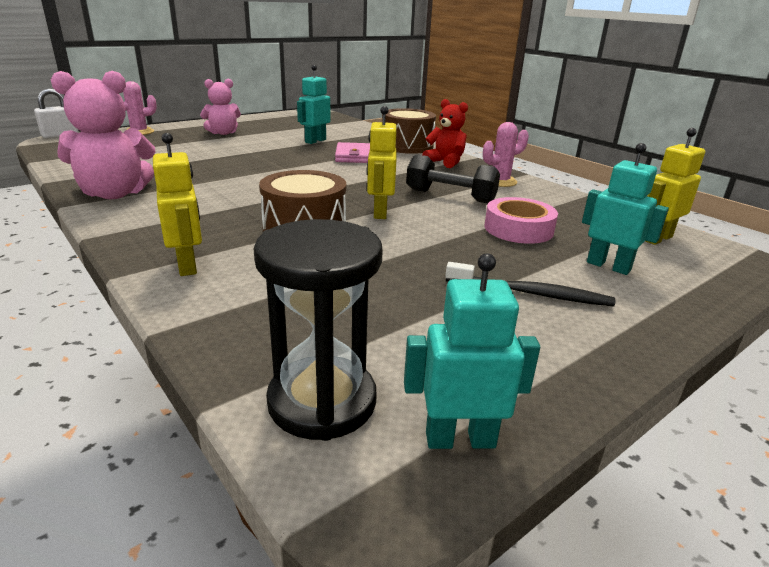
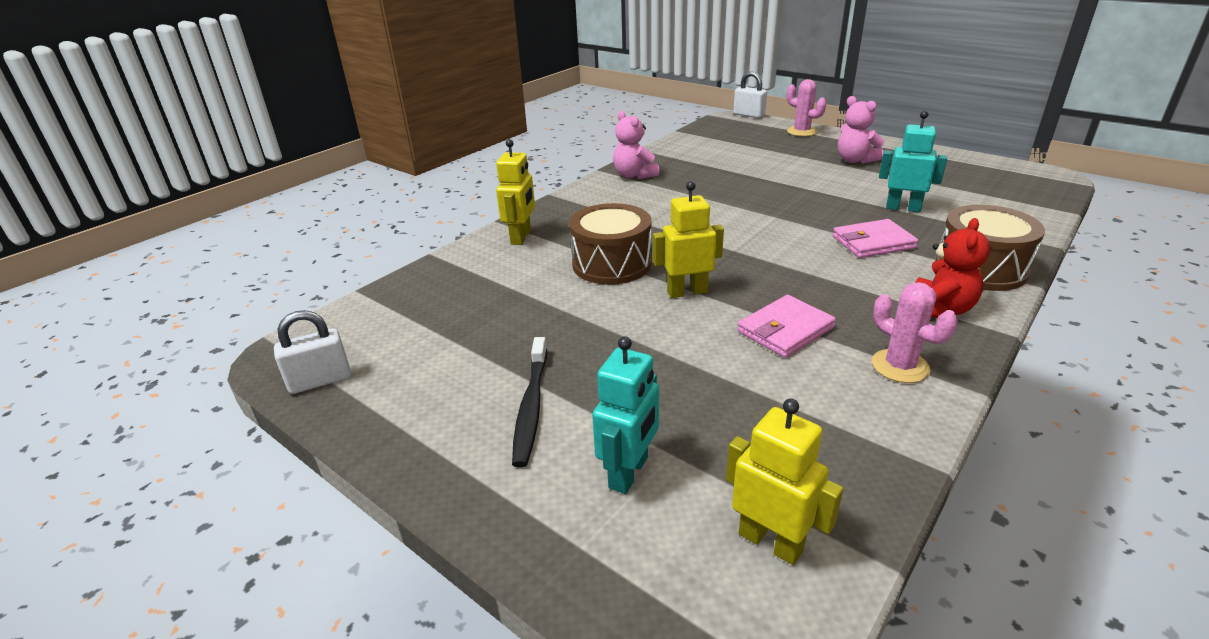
camera: 80 degrees right, 5 degrees up
(115, 194) = (634, 175): pink teddy bear -> pink teddy bear, size x0.64
(188, 265) = (521, 237): yellow robot -> yellow robot turned 45 degrees counterclockwise
(322, 401) = (360, 324): black hourglass -> none
(450, 196) = (785, 330): black dumbbell -> pink wallet
(460, 439) = (320, 381): turquoise robot -> white padlock
(518, 229) = (708, 392): pink tape -> none

